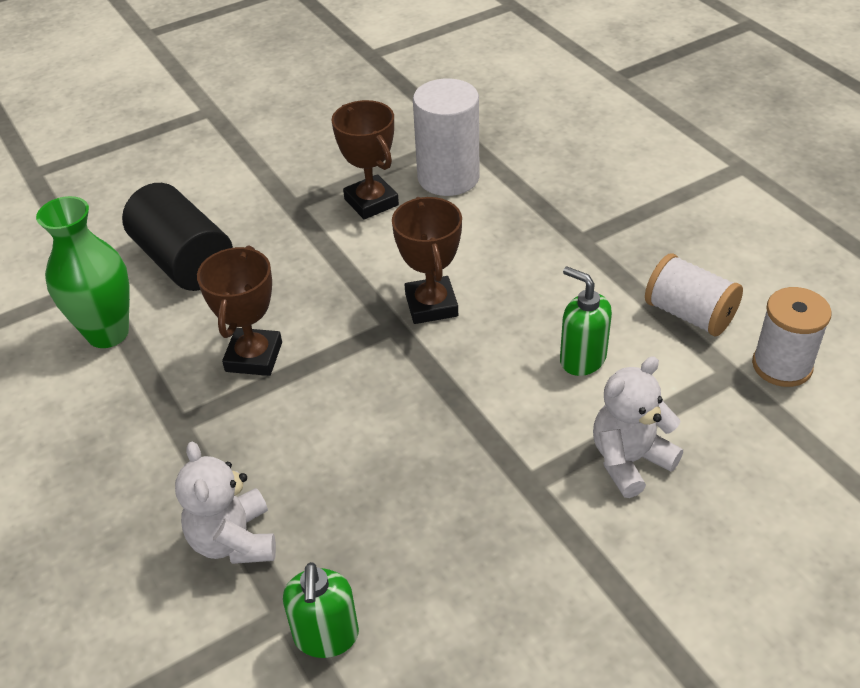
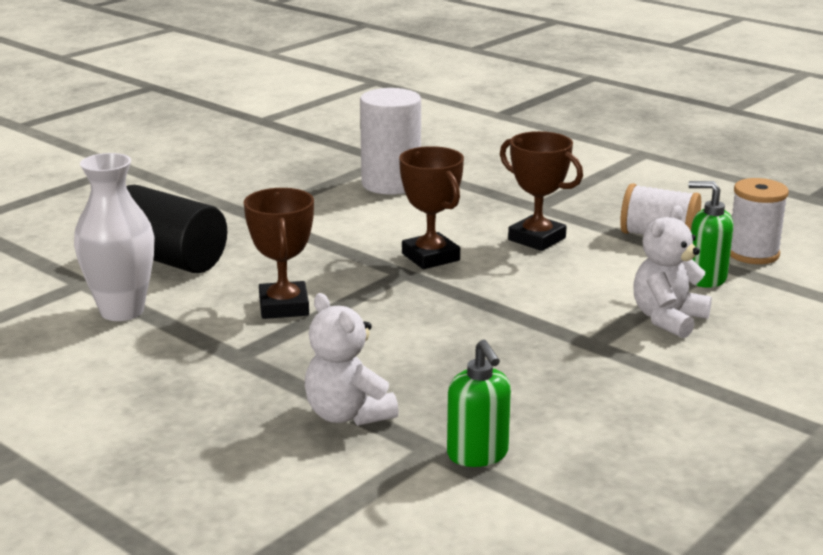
camera: 20 degrees left, 20 degrees down
(108, 333) = (122, 311): green vase -> white vase
(371, 202) = (329, 205): brown trophy -> brown trophy (537, 239)
(582, 359) = (587, 270): green soap dispenser -> green soap dispenser (705, 278)

